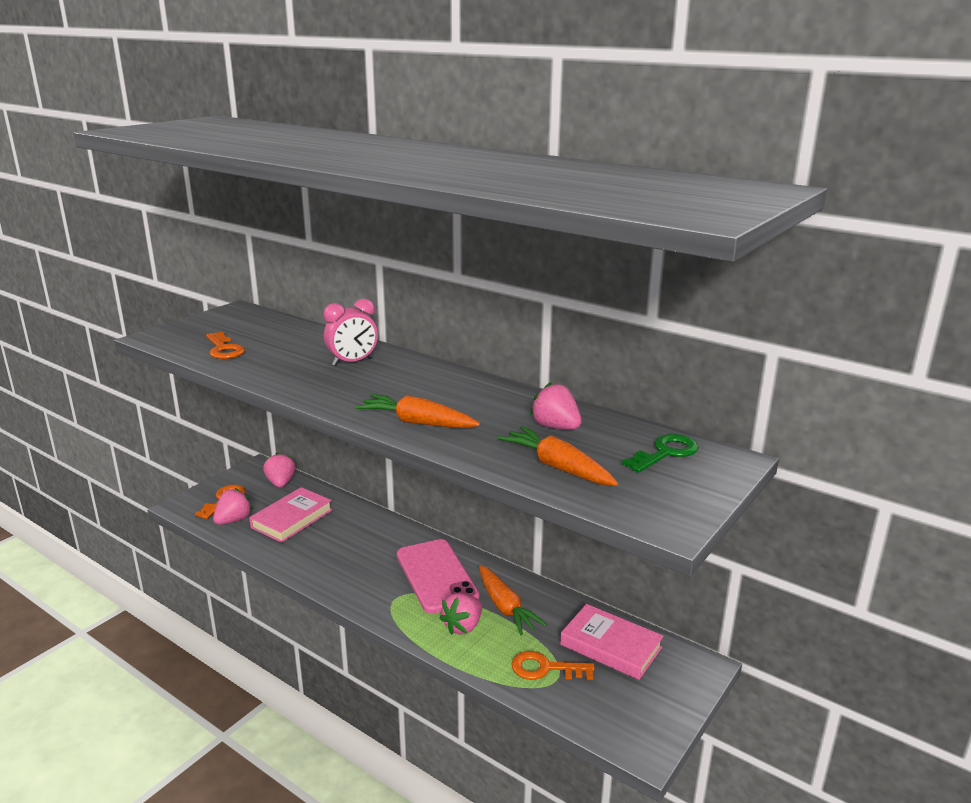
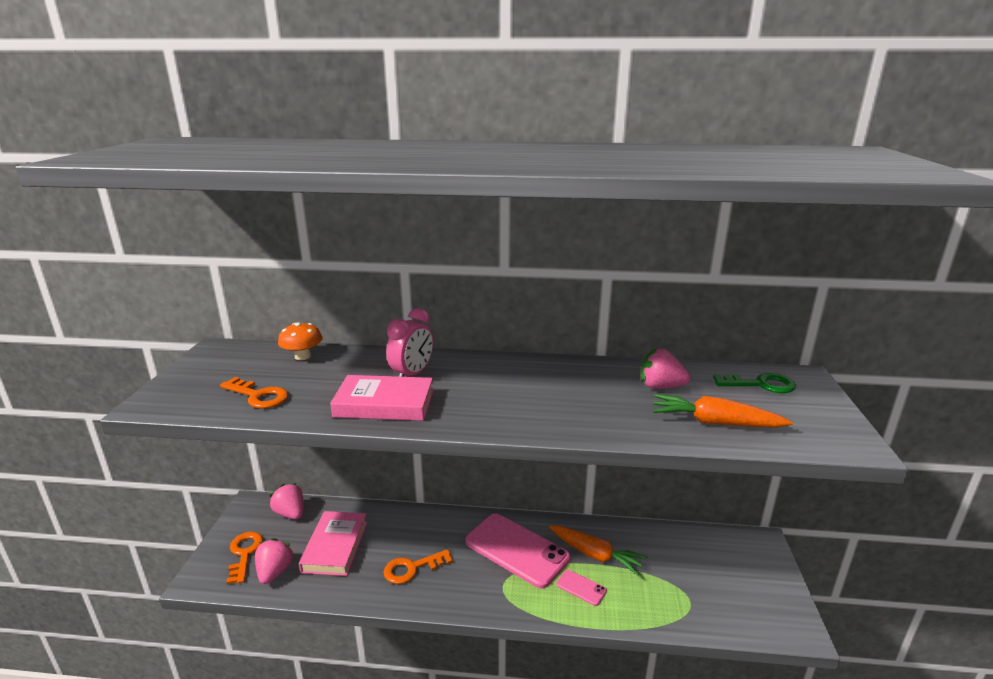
camera: 30 degrees left, 0 degrees up
(289, 329) = (302, 356): none -> orange mushroom
(417, 422) = (553, 418): orange carrot -> none
(463, 626) = (581, 588): pink strawberry -> pink phone
(545, 668) = (674, 596): orange key -> orange key (412, 568)
(610, 646) = (696, 554): pink book -> pink book (384, 404)
(665, 453) = (760, 384): green key -> green key turned 75 degrees clockwise

